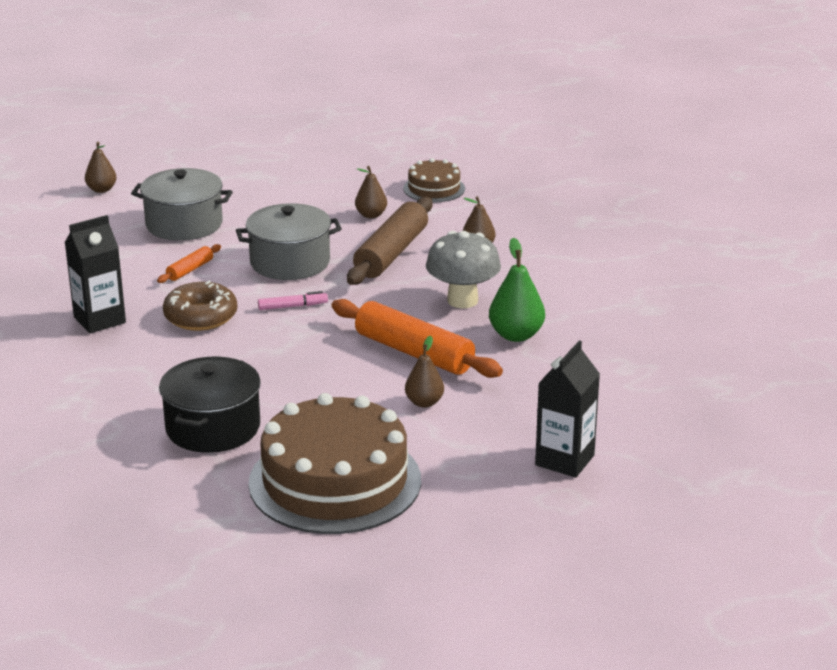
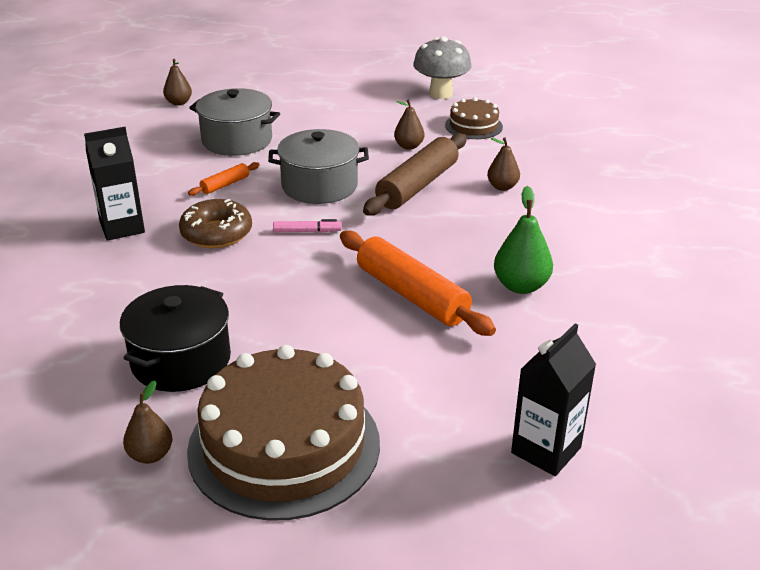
camera: 10 degrees right, 5 degrees up
(424, 402) = (407, 356): brown pear -> brown pear (150, 455)
(462, 300) = (474, 241): grey mushroom -> grey mushroom (441, 94)

